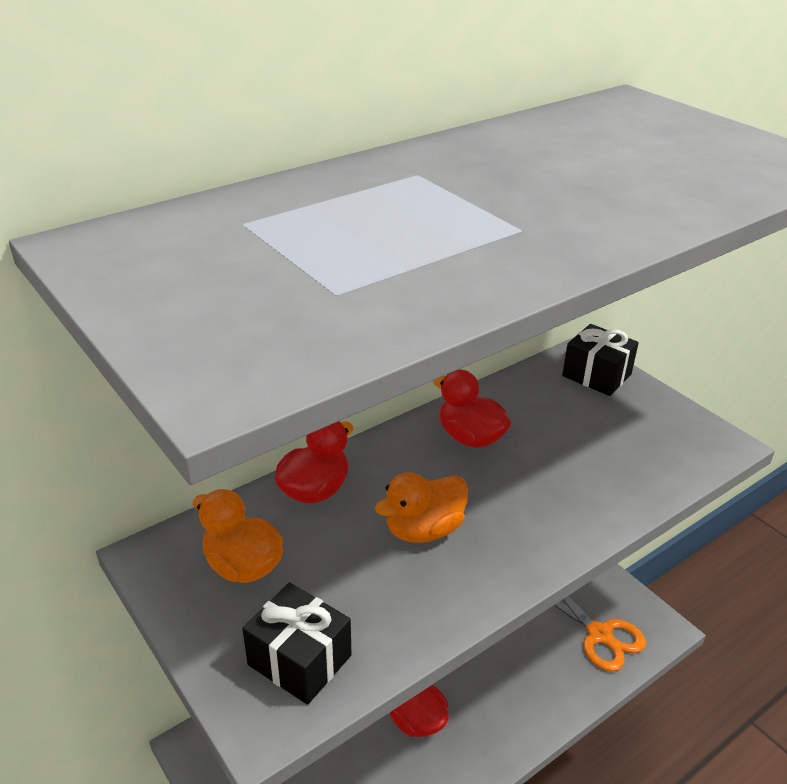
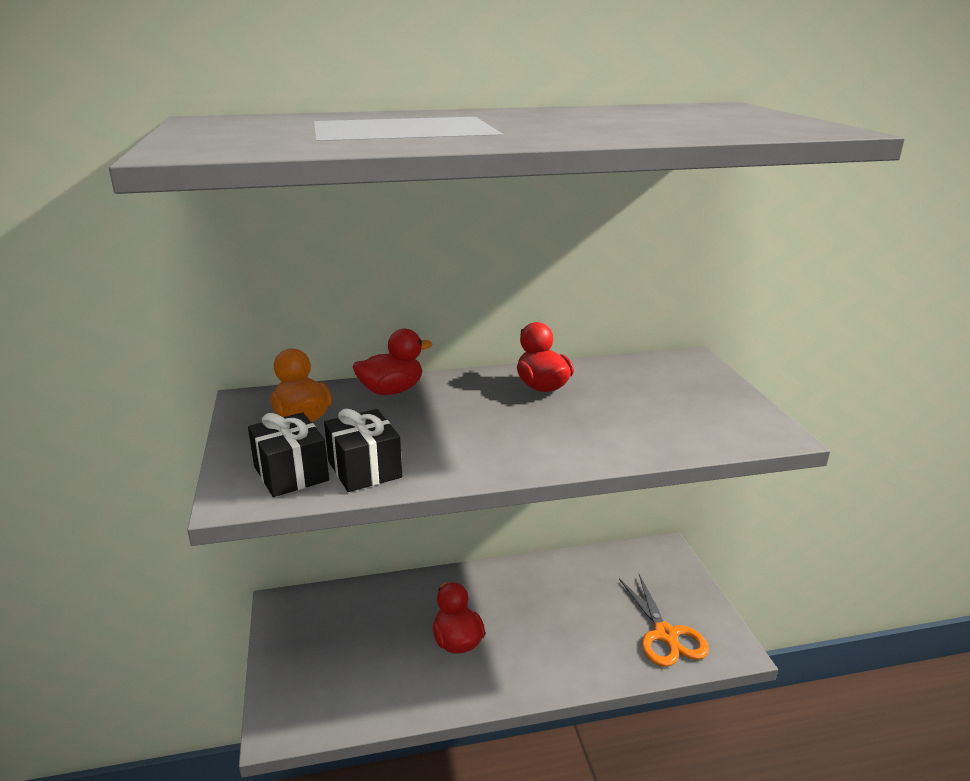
camera: 25 degrees right, 10 degrees down
(424, 529) = (452, 428): orange duck -> none
(596, 375) = (693, 372): black gift -> black gift (364, 469)

